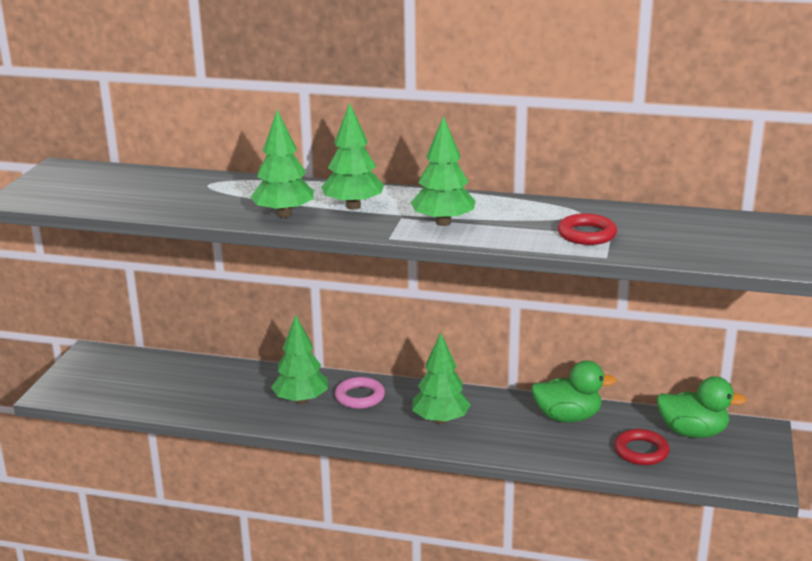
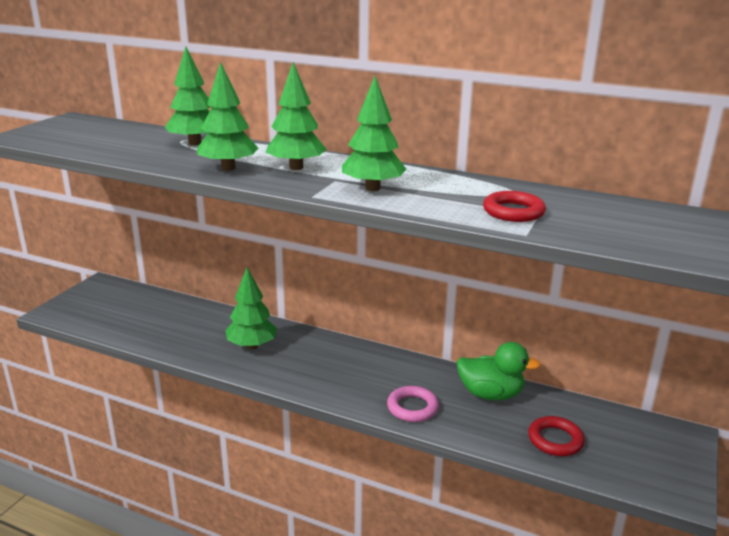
camera: 10 degrees right, 0 degrees up
(359, 397) = (304, 349): pink ring -> pink ring (412, 407)
(440, 420) = (369, 381): green tree -> green tree (195, 143)
(693, 432) = (613, 427): green duck -> none

